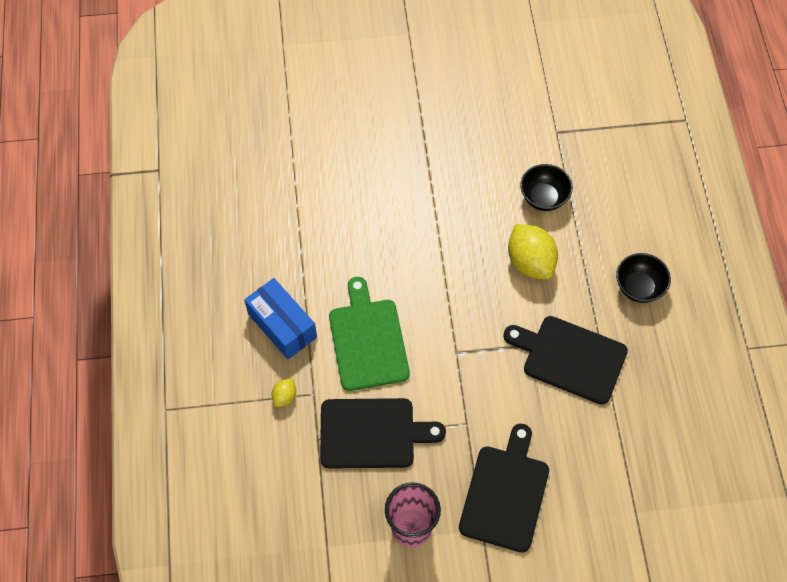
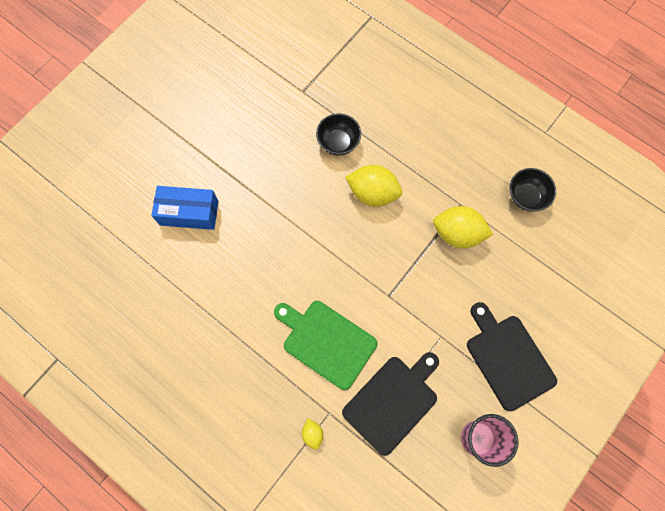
camera: 45 degrees left, 10 degrees up
(282, 325) = (261, 387): blue box -> blue box (189, 213)
(570, 358) = (457, 233): black cutting board -> yellow lemon
(639, 287) = (451, 150): black bowl -> black bowl (526, 196)

